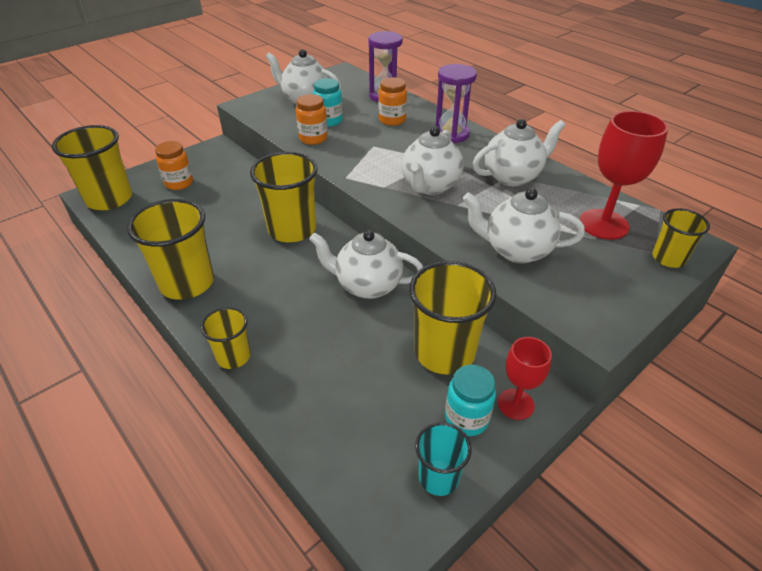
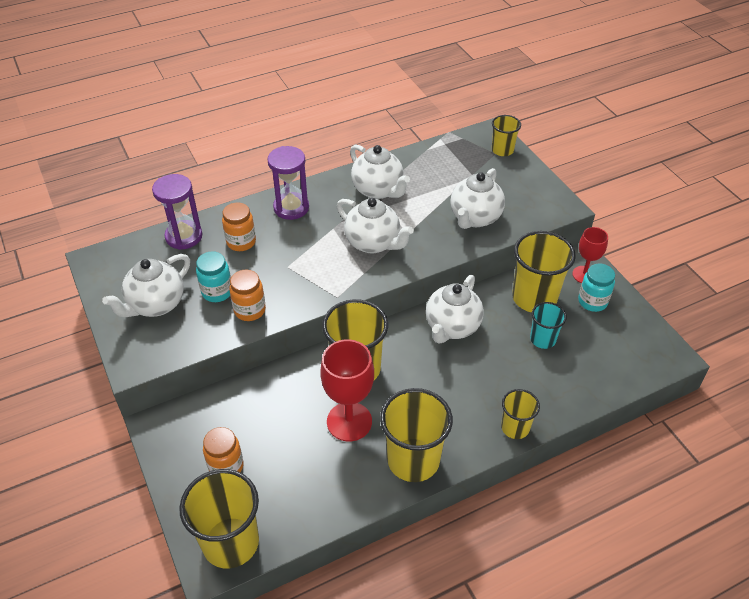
camera: 75 degrees left, 5 degrees up
(438, 477) = (634, 326): turquoise cup -> turquoise cup (543, 339)
(512, 177) = (378, 190): white teapot -> white teapot turned 150 degrees clockwise
(603, 224) = (457, 164): red goblet -> red goblet (349, 421)

